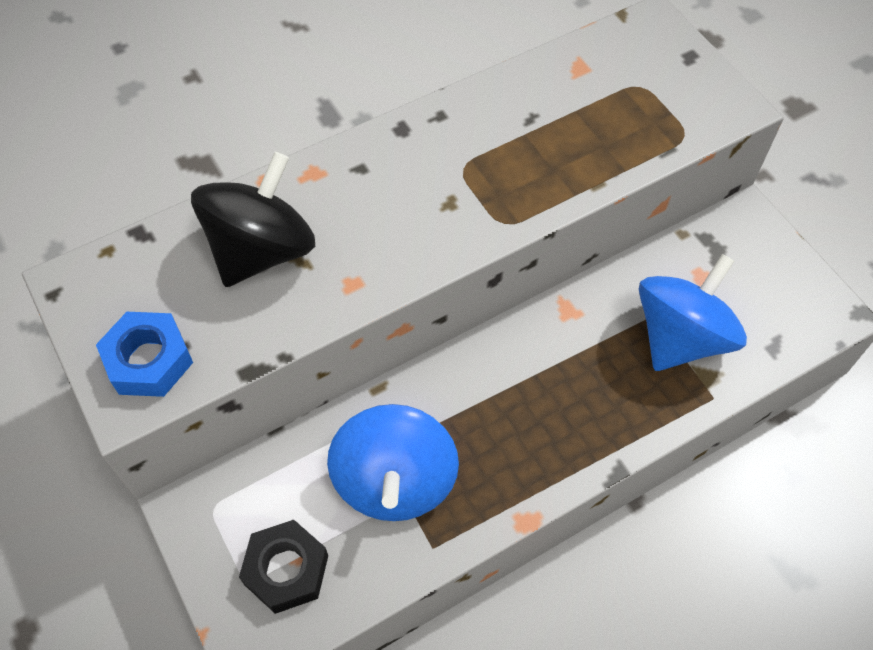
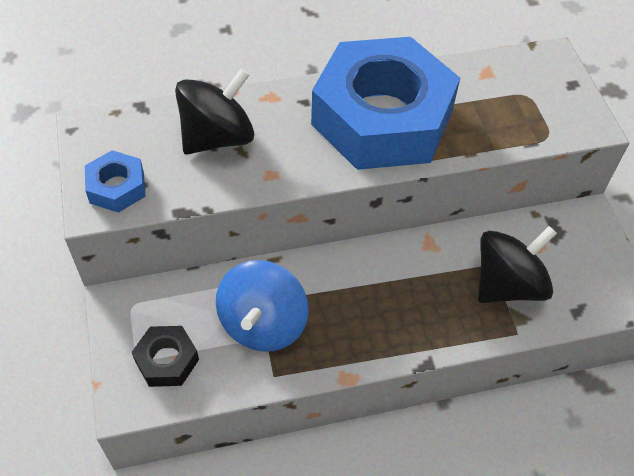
camera: 15 degrees right, 5 degrees down
(469, 165) = (382, 118): none -> blue nut
(681, 337) = (507, 284): blue spinning top -> black spinning top

